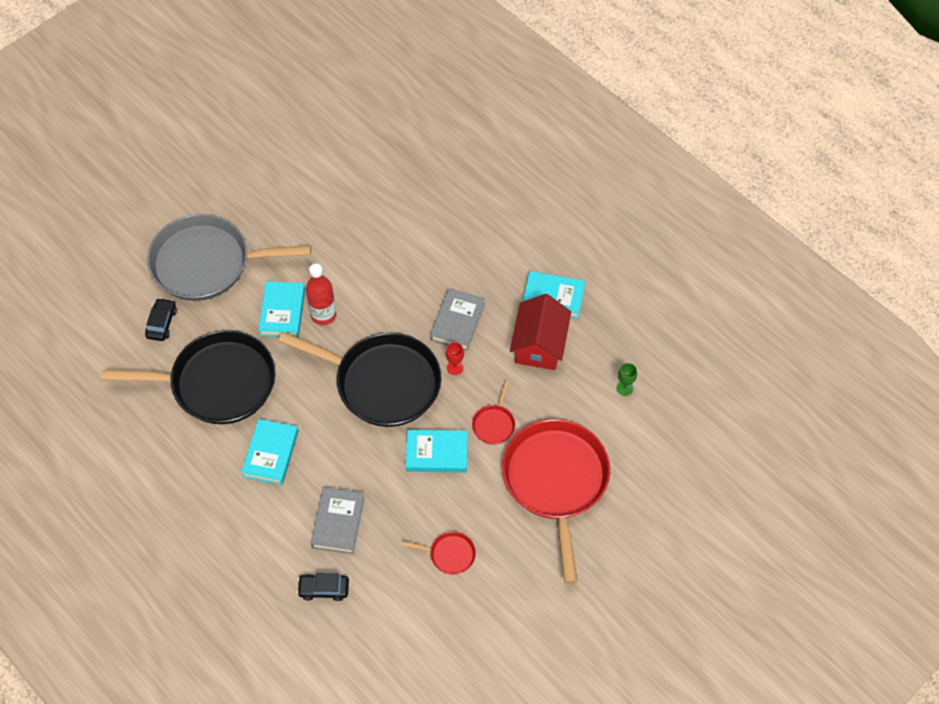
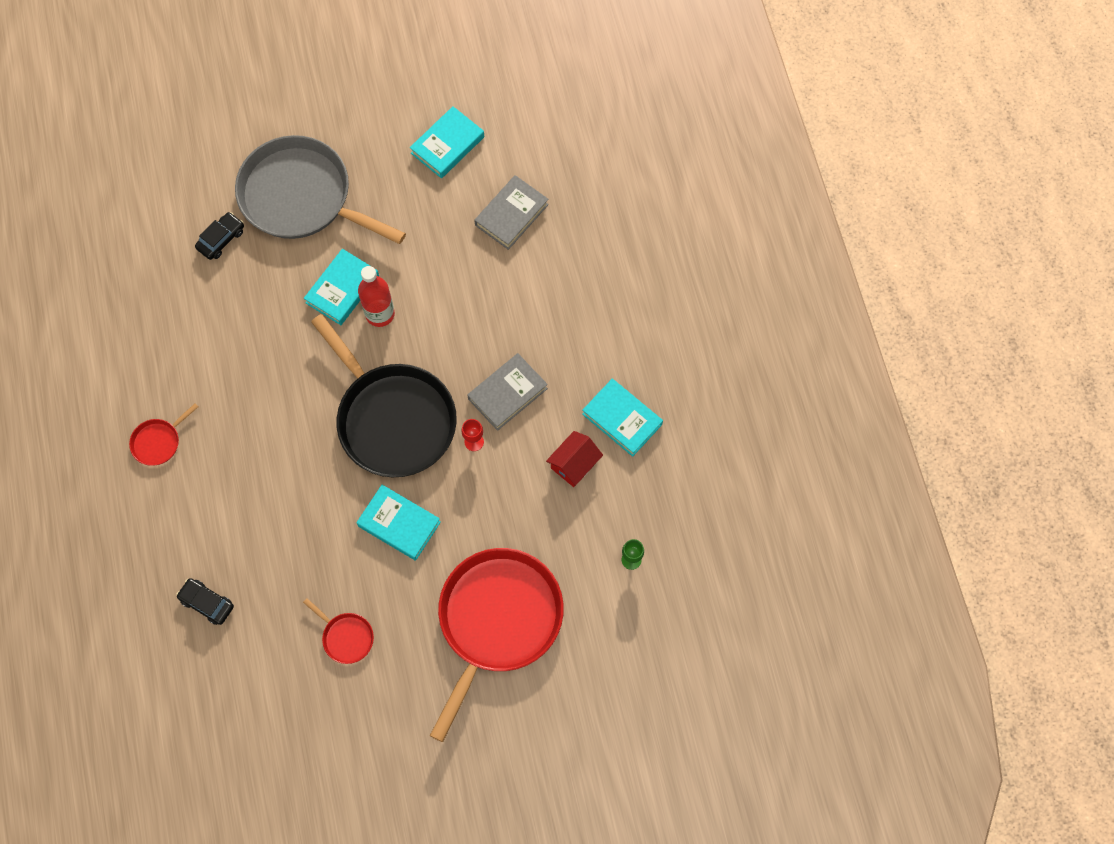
camera: 30 degrees right, 10 degrees up
(218, 383) = (236, 332): black pan -> none
(270, 454) = (241, 435): turquoise book -> turquoise book (447, 145)
(338, 522) = (261, 542): grey book -> grey book (511, 215)
(494, 424) = (474, 525): red pan -> red pan (158, 442)
(539, 345) = (574, 464): red house -> red house, size x0.63

